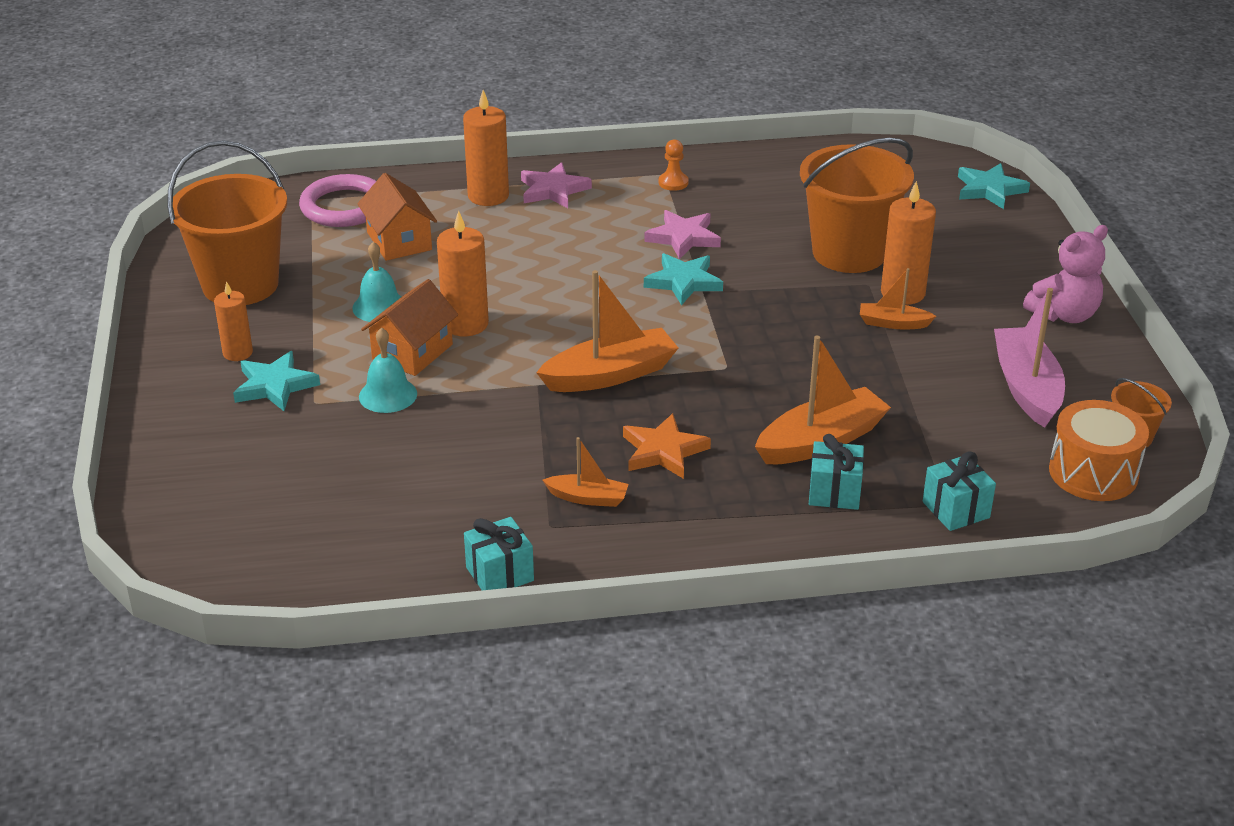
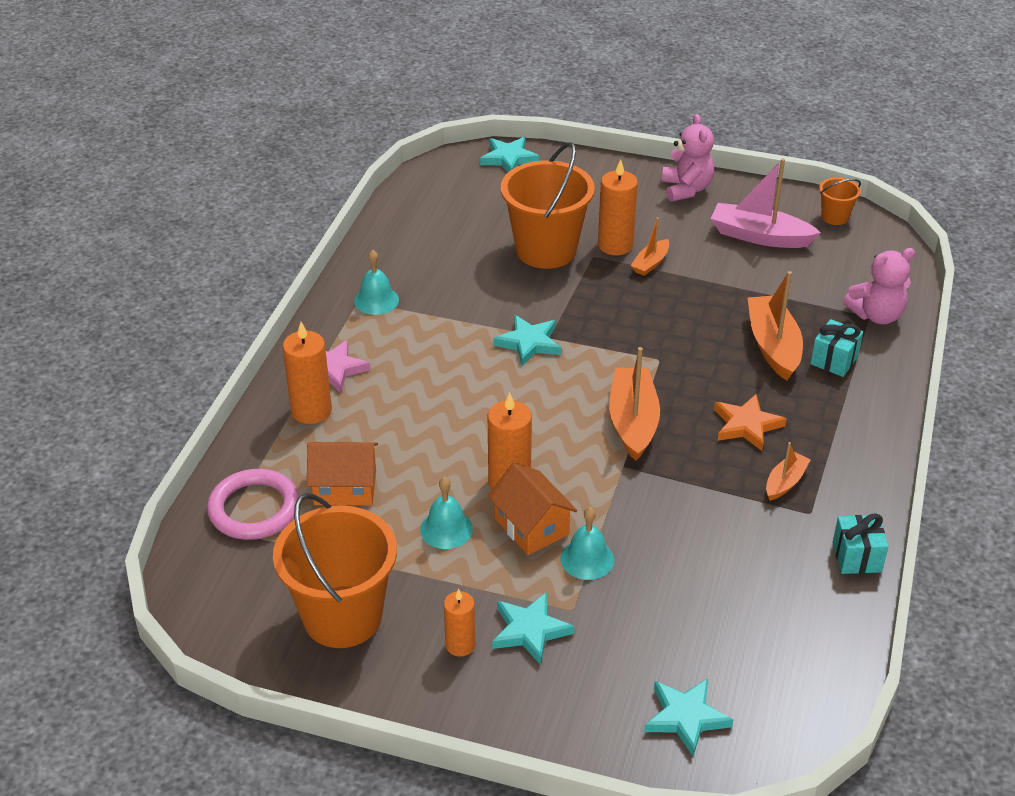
camera: 65 degrees left, 5 degrees up
(208, 503) = (686, 717): none -> turquoise star
(673, 183) = (376, 300): orange pawn -> turquoise bell
(683, 238) = (464, 322): pink star -> none
(955, 510) = (876, 315): turquoise gift -> pink teddy bear
(1093, 472) = (863, 246): orange drum -> none

